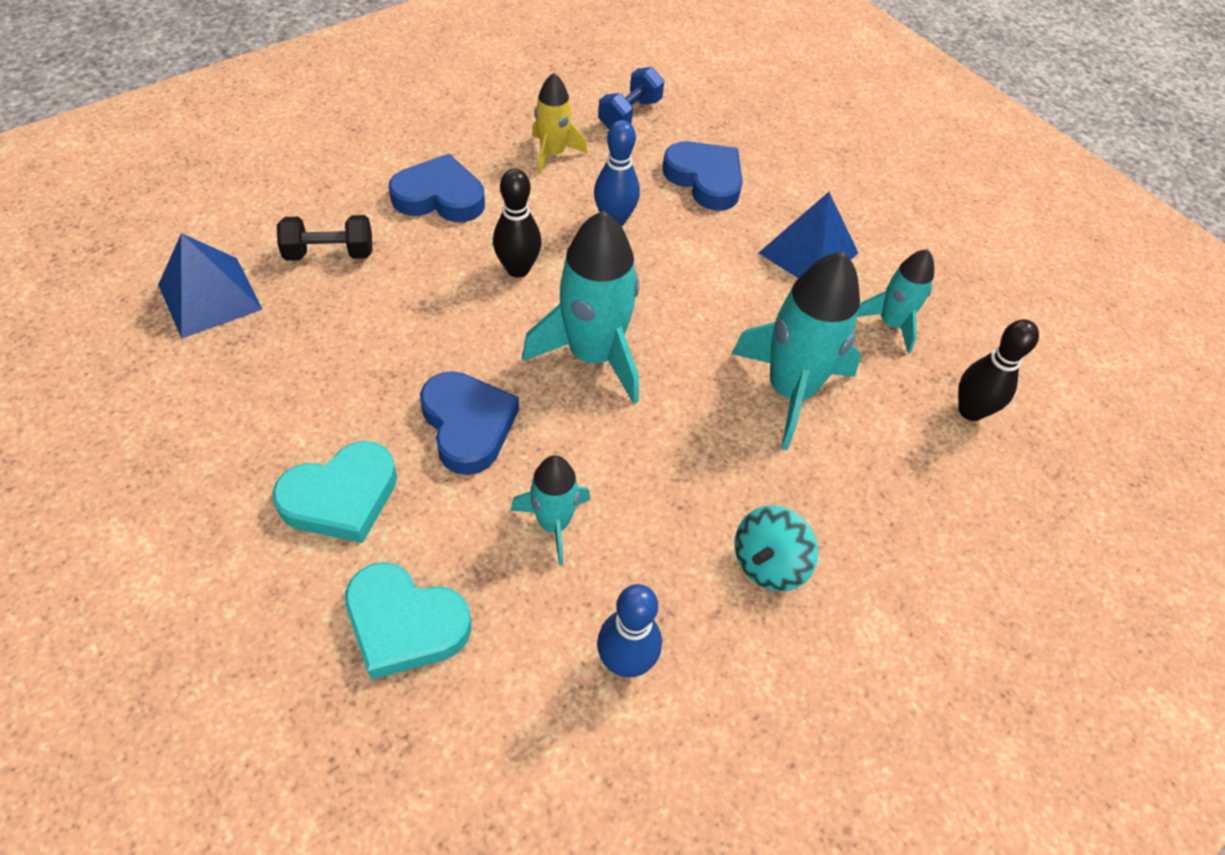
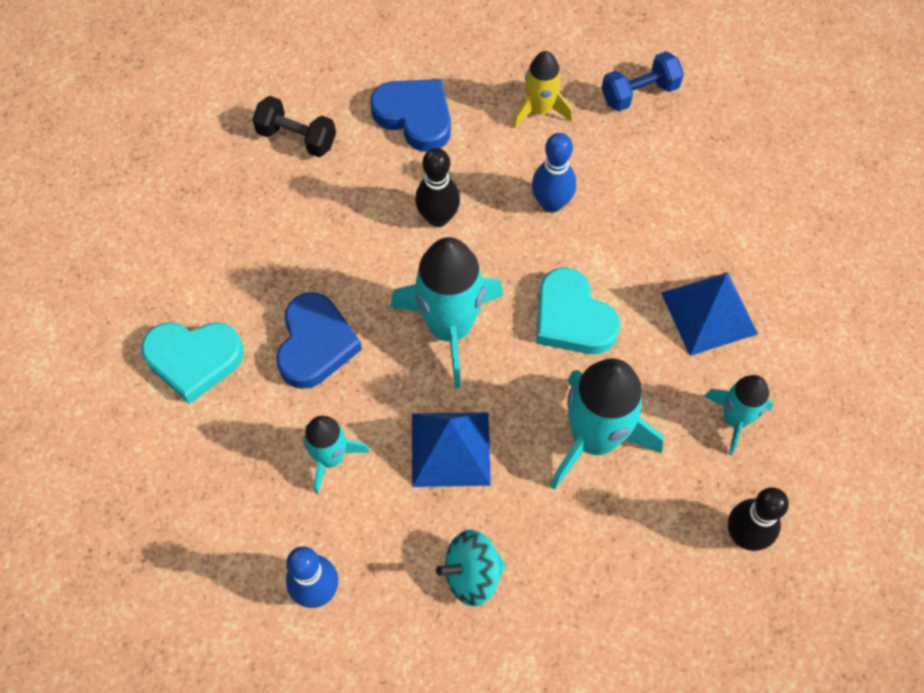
camera: 35 degrees right, 10 degrees up
(209, 297) = (188, 141): blue pyramid -> blue pyramid (450, 449)
(405, 624) = (184, 480): turquoise heart -> turquoise heart (572, 318)
(705, 179) = (664, 194): blue heart -> none

